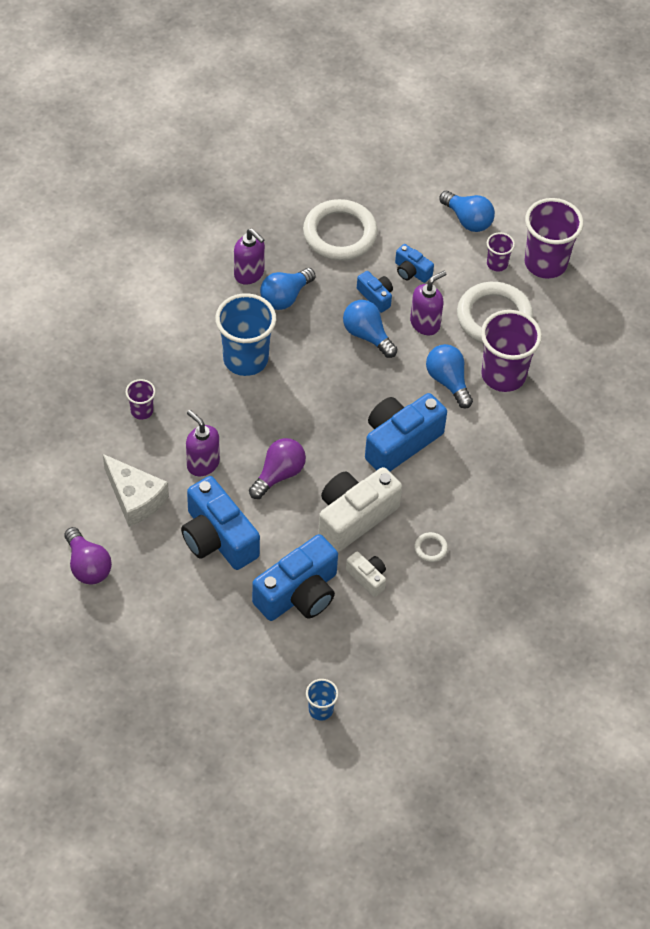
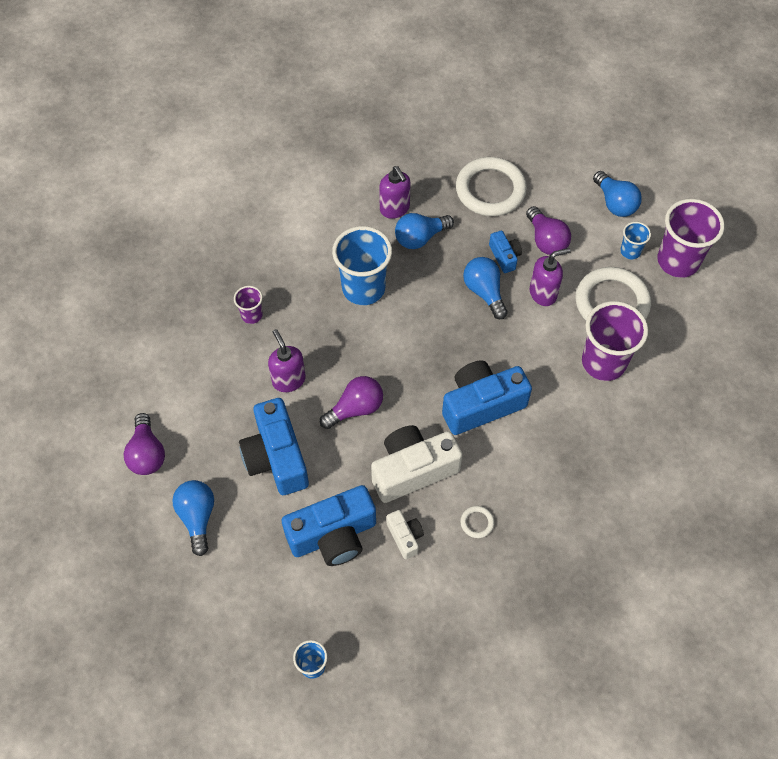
camera: 20 degrees right, 5 degrees up
(135, 498) = (215, 398): white cheese -> none
(411, 271) = (546, 240): blue camera -> purple light bulb
(448, 381) = (547, 355): blue light bulb -> blue light bulb (197, 517)
(497, 264) = (630, 251): purple cup -> blue cup

